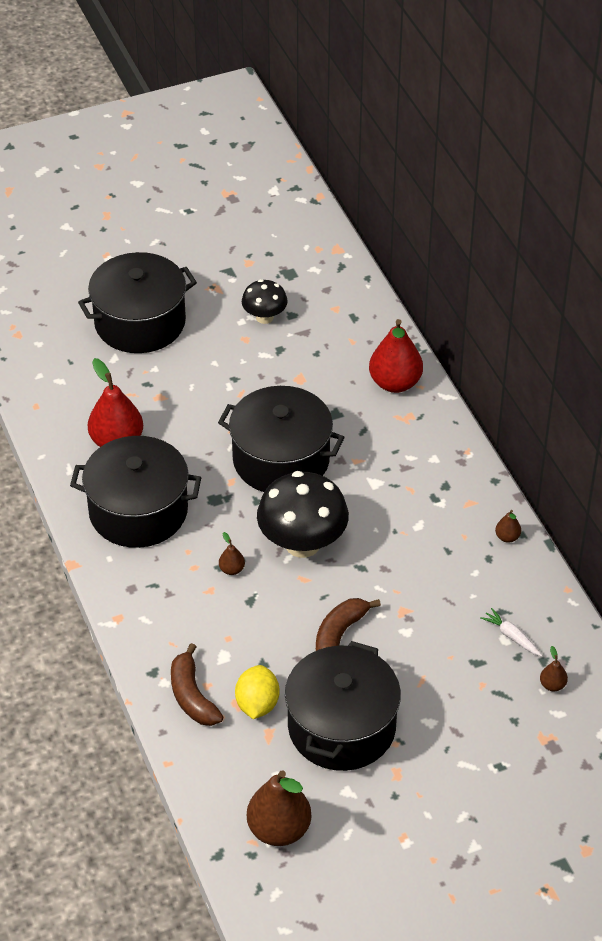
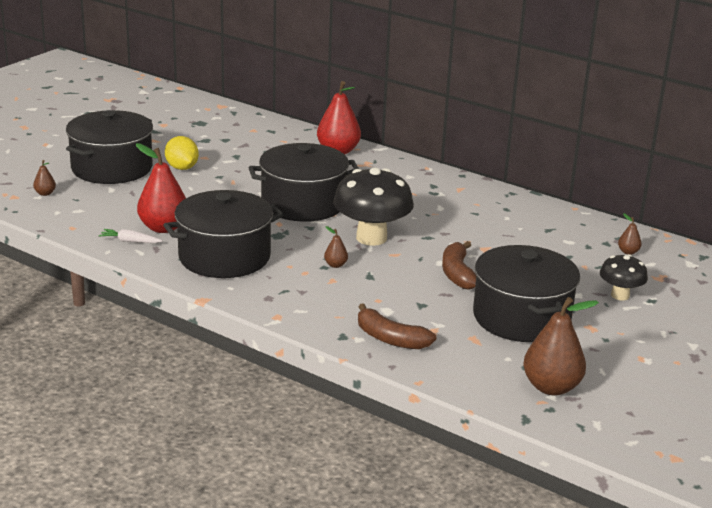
camera: 35 degrees left, 20 degrees down
(257, 704) = (445, 326): yellow lemon -> yellow lemon (182, 168)
(264, 317) = (206, 145): black mushroom -> black mushroom (620, 295)
(507, 537) = (505, 196): brown pear -> brown pear (45, 193)
(511, 636) = (571, 238): white carrot -> white carrot (130, 241)

